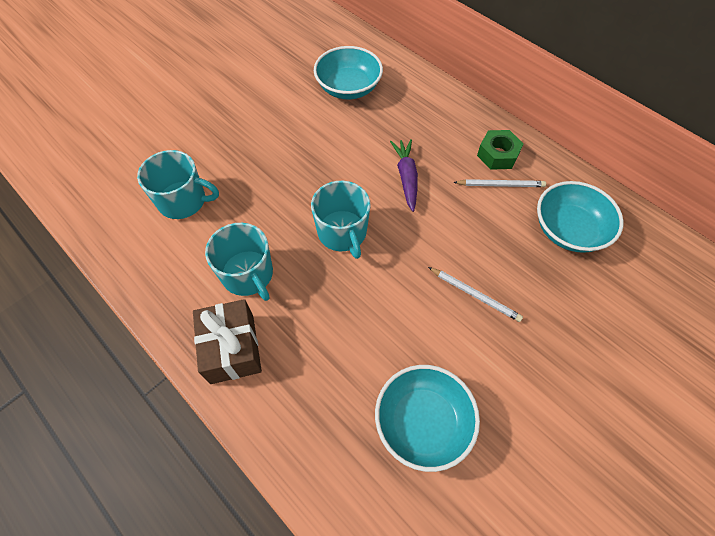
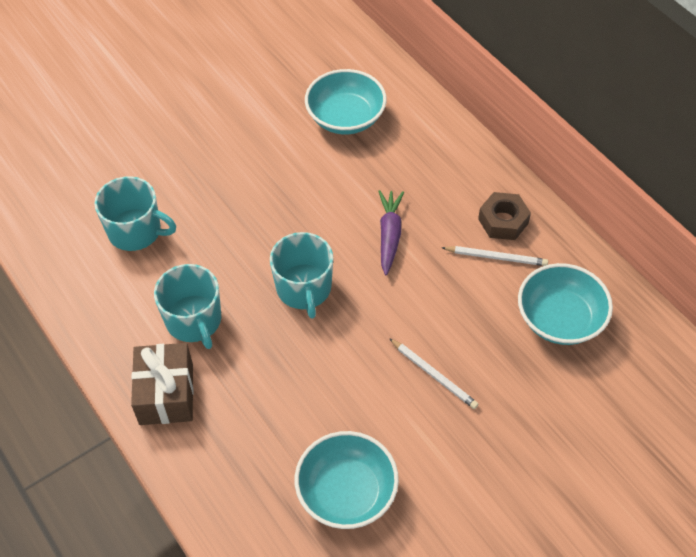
camera: 10 degrees right, 5 degrees down
(497, 154) = (503, 221): green nut -> brown nut

